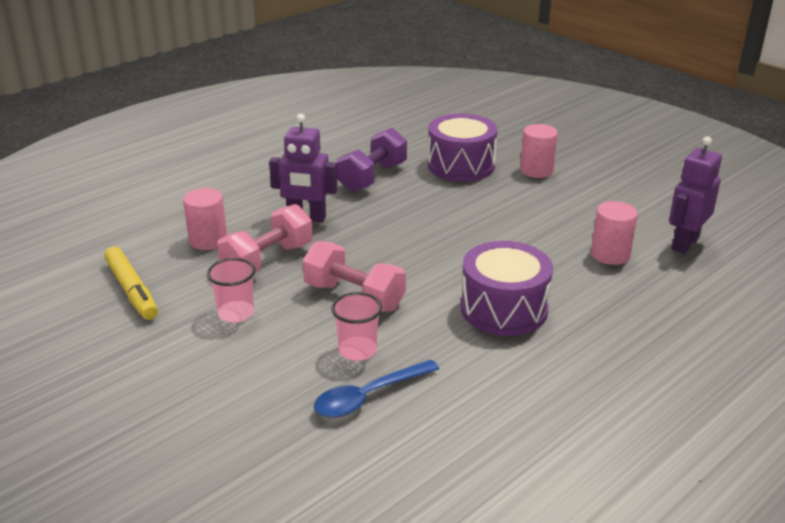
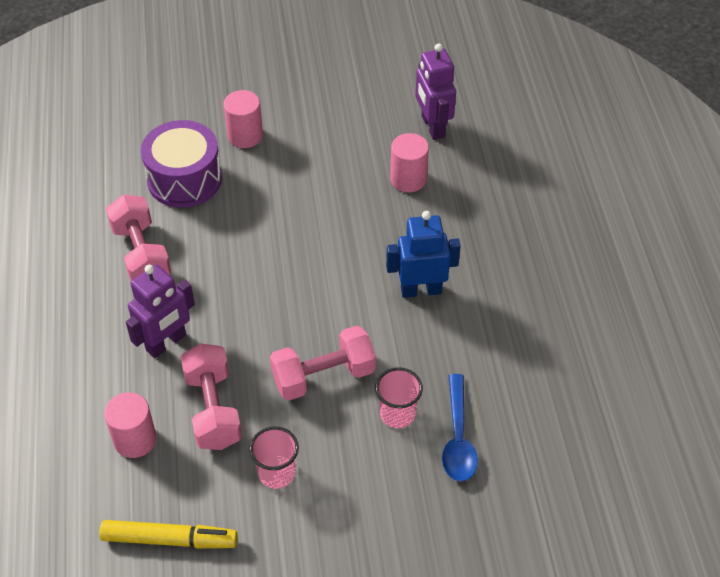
camera: 55 degrees left, 20 degrees up
(372, 177) = (141, 254): purple dumbbell -> pink dumbbell
(504, 309) = (421, 290): purple drum -> blue robot

